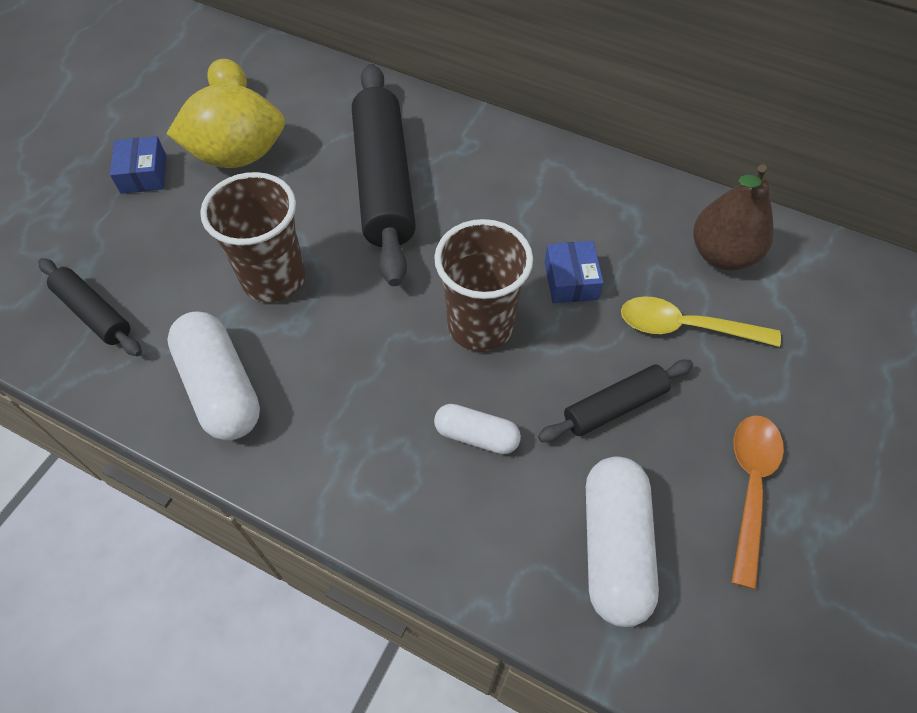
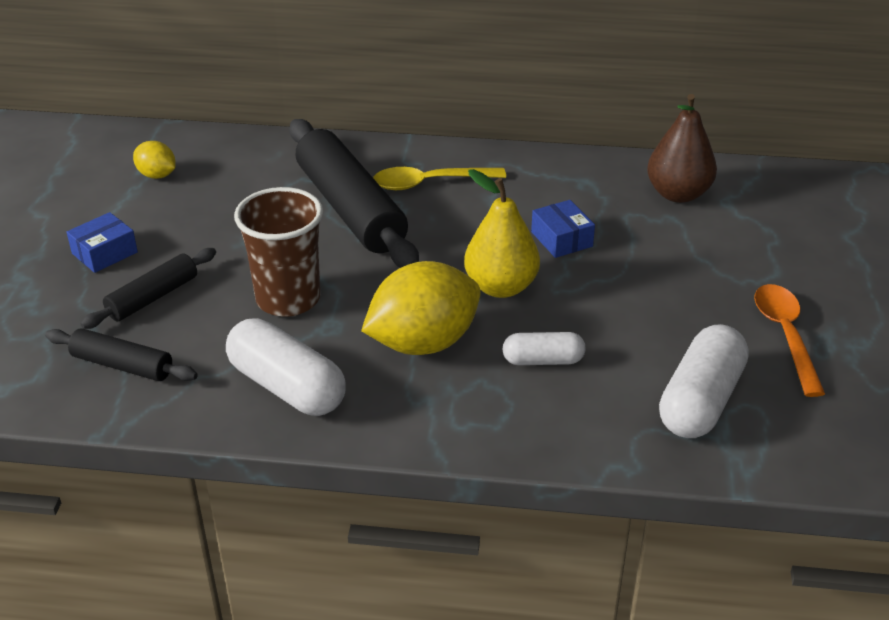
camera: 20 degrees left, 20 degrees down
(143, 174) = (104, 253): blue box -> blue box turned 75 degrees clockwise
(238, 156) = (194, 219): yellow lemon -> yellow lemon (423, 343)
(480, 325) = (501, 287): brown cup -> yellow pear
(614, 406) = (647, 312): black rolling pin -> black rolling pin (153, 297)
(614, 547) = (700, 401): white capsule -> white capsule turned 45 degrees clockwise
(686, 327) = (676, 248): yellow spoon -> yellow spoon (430, 183)

